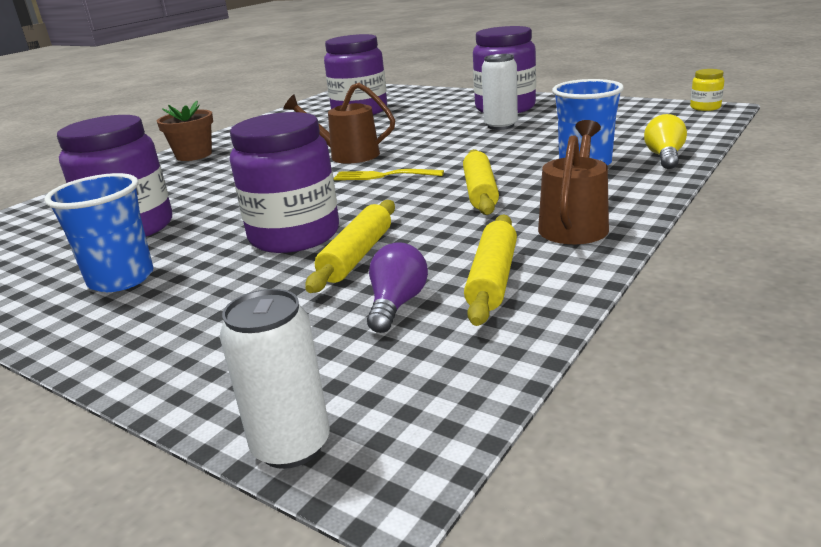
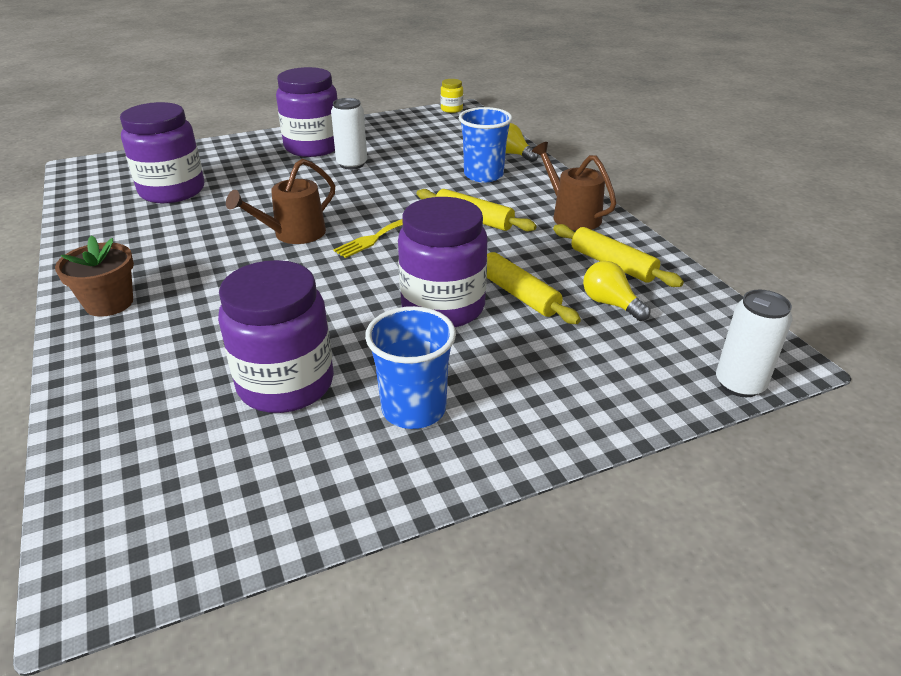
camera: 60 degrees left, 10 degrees up
(396, 304) = (610, 304): purple light bulb -> yellow light bulb

